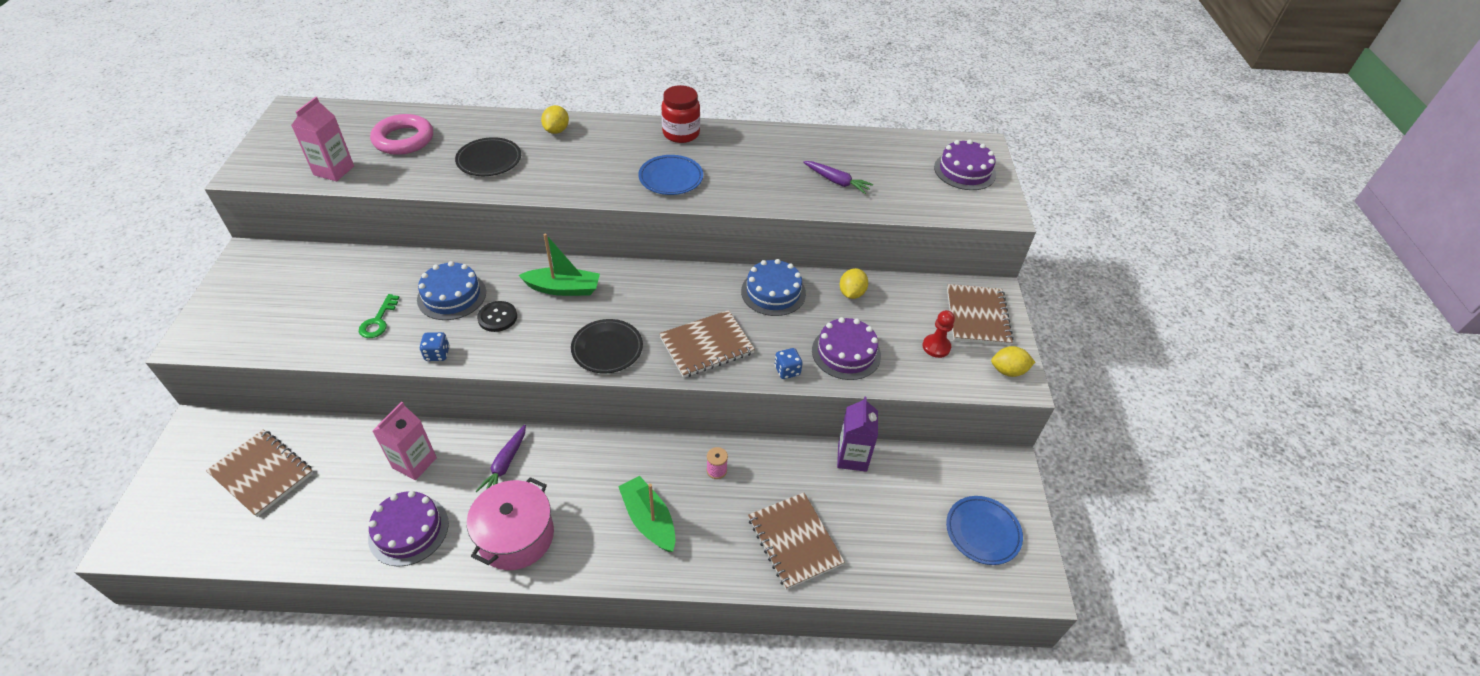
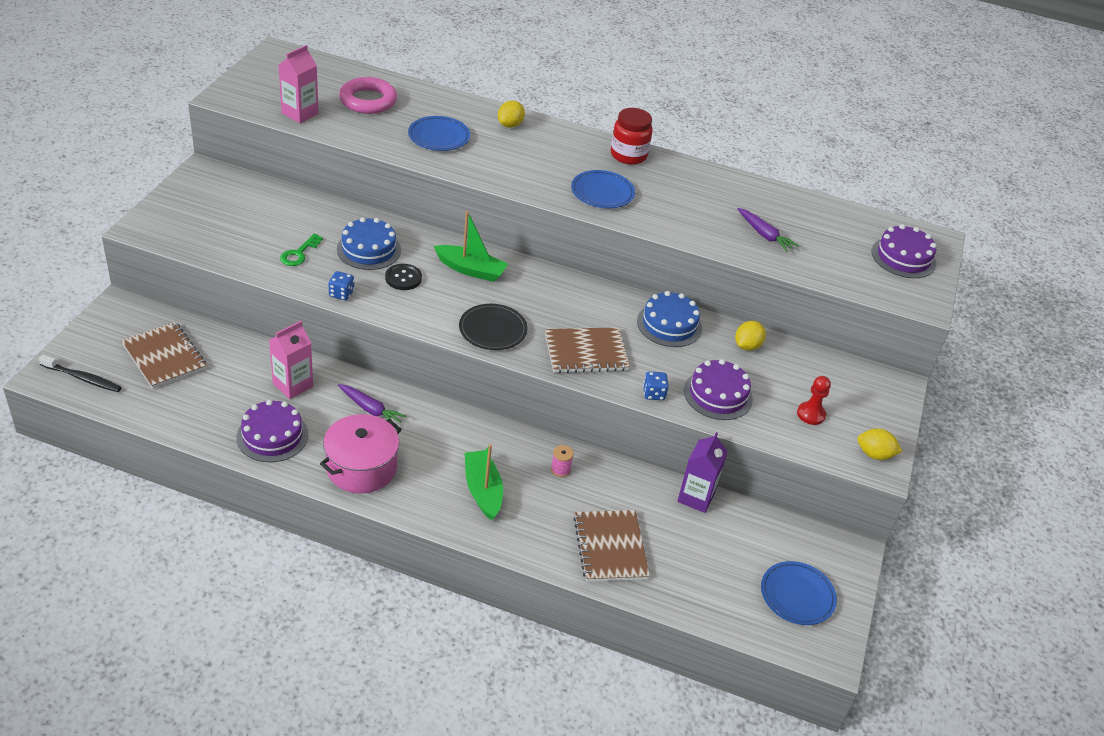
camera: 15 degrees right, 5 degrees down
(171, 530) = (83, 378): none -> black toothbrush
(489, 160) = (439, 137): black plate -> blue plate
(505, 464) = (370, 409): purple carrot -> purple carrot turned 90 degrees counterclockwise
(977, 316) = (867, 400): brown notebook -> none

